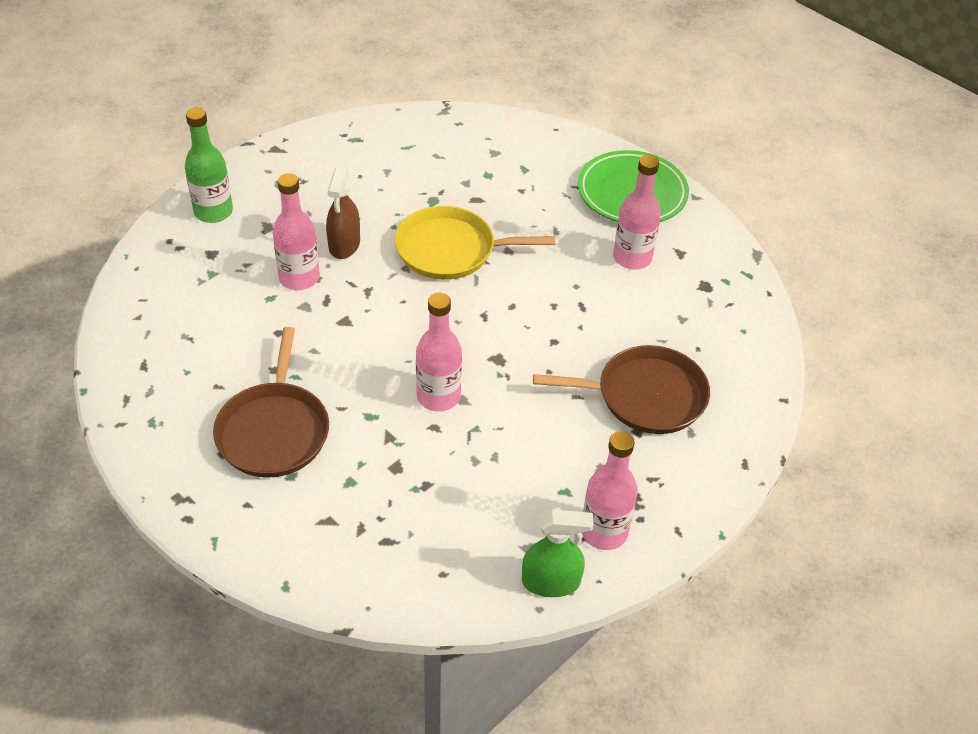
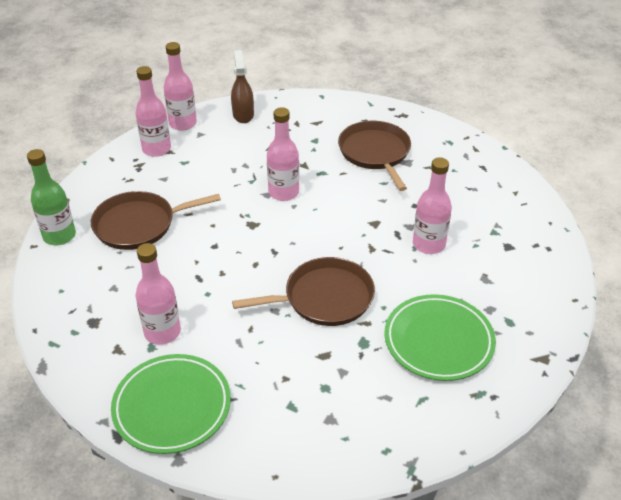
camera: 165 degrees right, 5 degrees down
(213, 212) = (538, 280): green bottle -> green bottle (59, 236)
(344, 245) = (413, 279): brown spray bottle -> brown spray bottle (243, 115)
(360, 184) = (438, 341): none -> green plate
(451, 250) = (324, 298): yellow pan -> brown pan
(551, 582) = (183, 123): green spray bottle -> pink bottle

